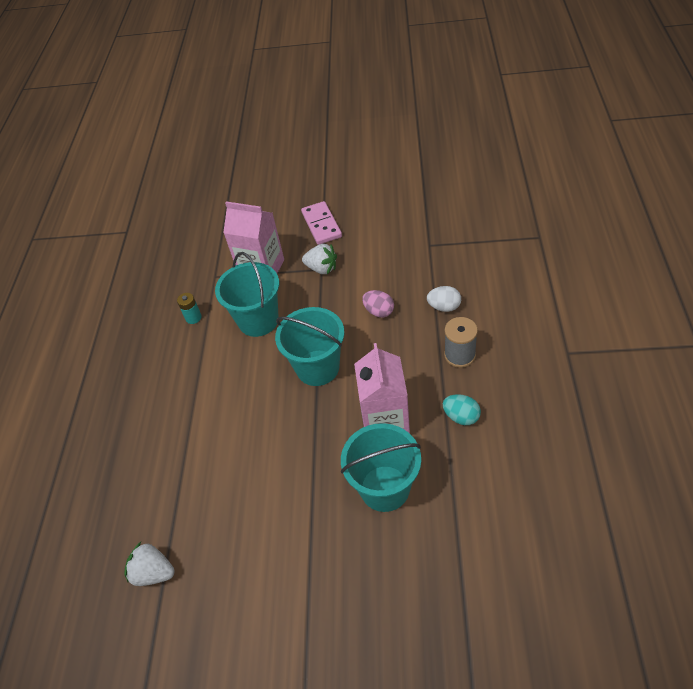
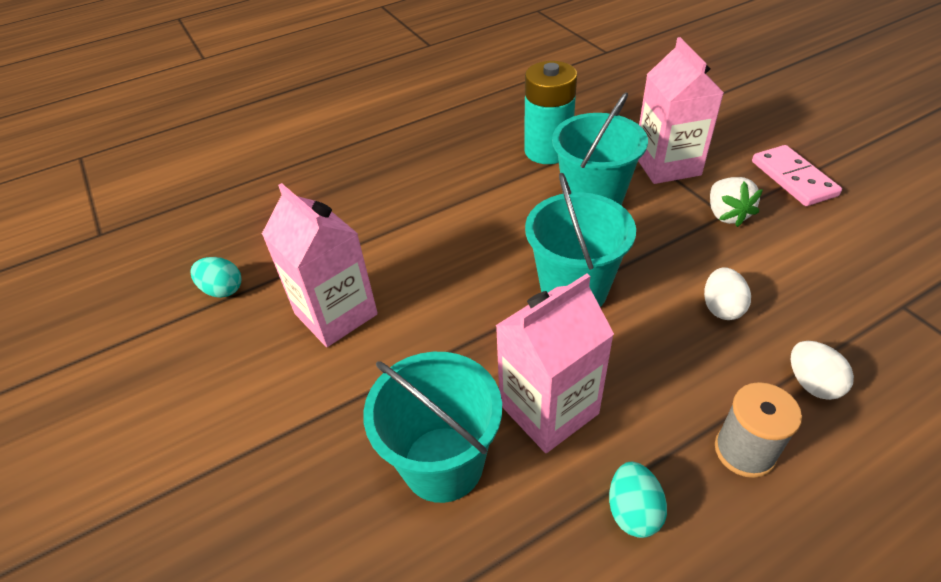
camera: 55 degrees right, 5 degrees down
(154, 572) = (222, 290): white strawberry -> turquoise egg
(193, 318) = (547, 151): turquoise battery -> turquoise battery, size x2.20
(236, 504) = (336, 314): none -> pink carton
(321, 225) = (793, 178): pink domino -> pink domino turned 60 degrees counterclockwise
(379, 311) = (721, 307): pink egg -> white egg

